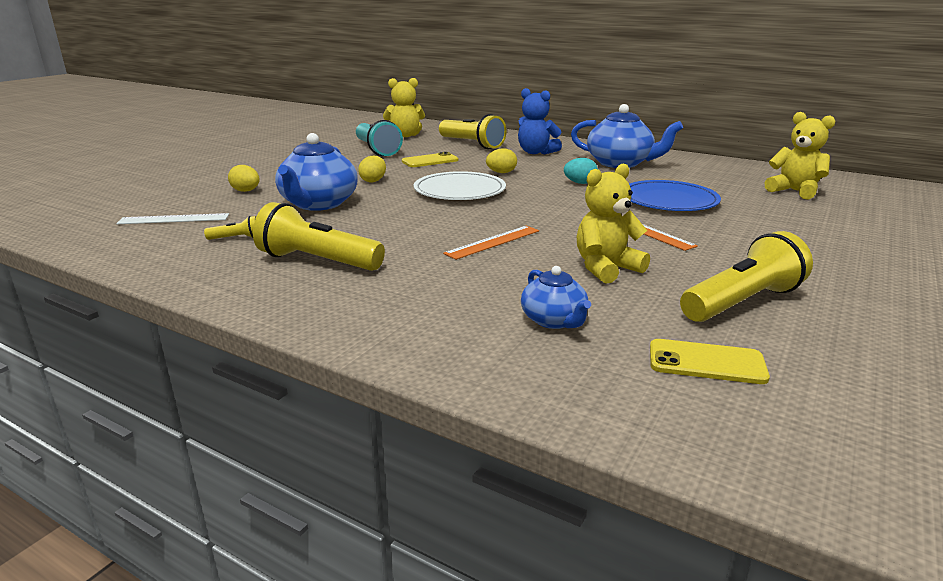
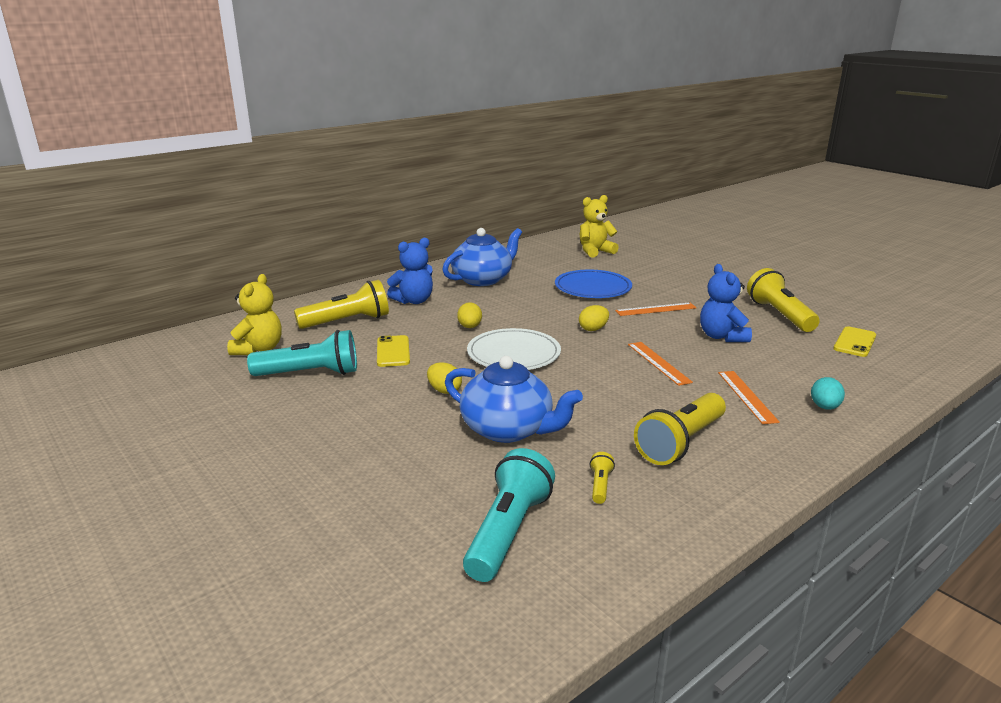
camera: 70 degrees left, 0 degrees up
(174, 219) = (508, 531): white ruler -> turquoise flashlight
(246, 191) = (421, 474): yellow egg -> yellow egg (593, 329)
(441, 287) = (746, 396): none -> orange ruler
(554, 320) = (804, 369): blue teapot -> none
(580, 183) = (528, 304): turquoise egg -> turquoise egg (824, 407)
(606, 268) = (721, 336): yellow teddy bear -> blue teddy bear

